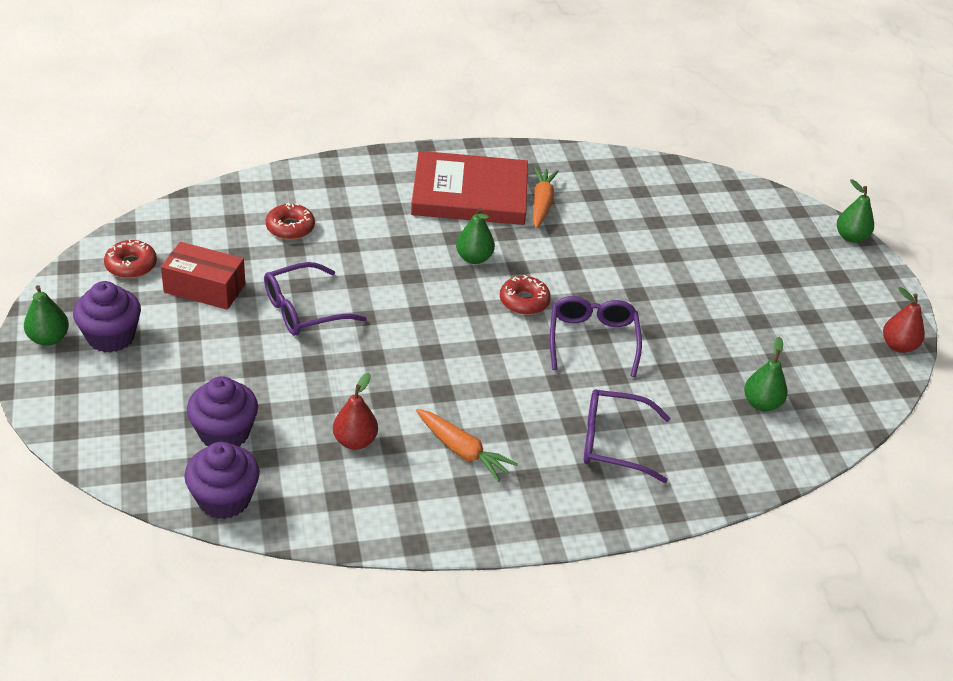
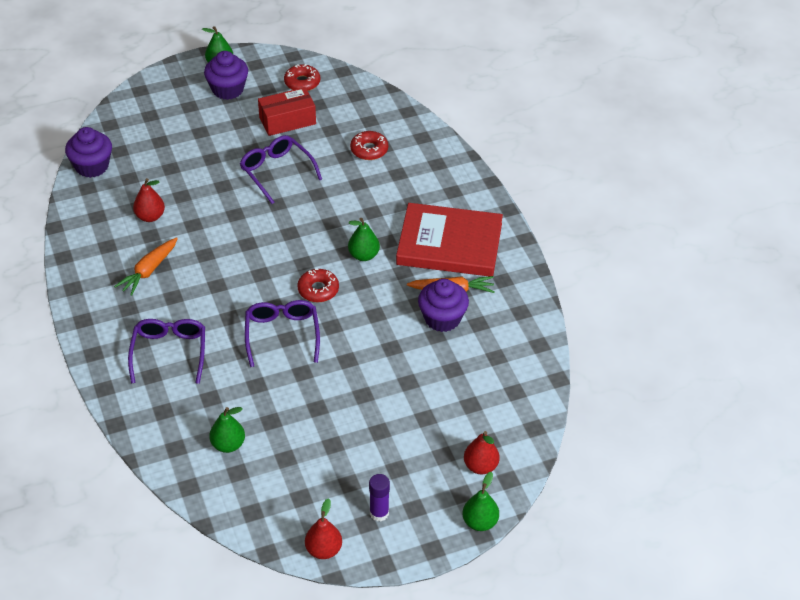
camera: 85 degrees right, 5 degrees up
(204, 288) = (287, 120): red box -> red box turned 60 degrees clockwise
(224, 433) = (148, 156): purple cupcake -> purple cupcake (442, 318)
(470, 194) = (449, 244): red book -> red book turned 75 degrees counterclockwise
(592, 339) = (282, 334): purple glasses -> purple glasses turned 90 degrees counterclockwise
(783, 225) = (480, 466): none -> red pear
(847, 300) = (379, 513): none -> purple glue stick

